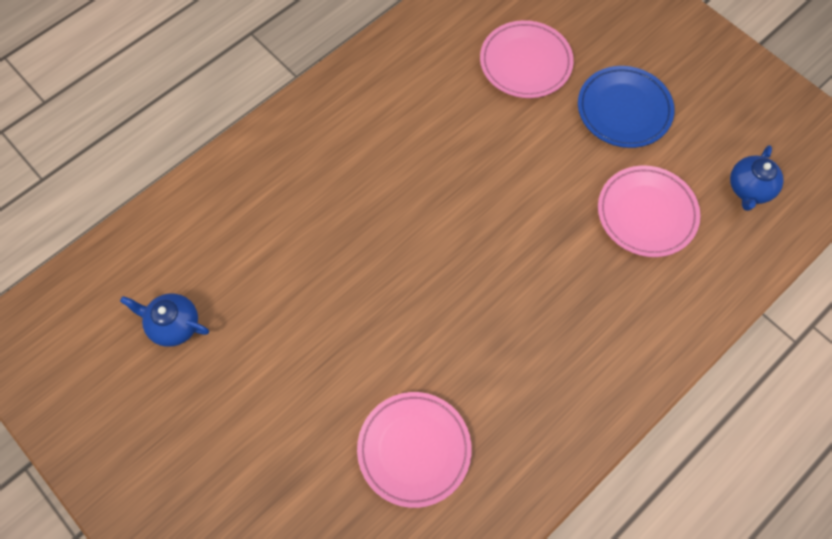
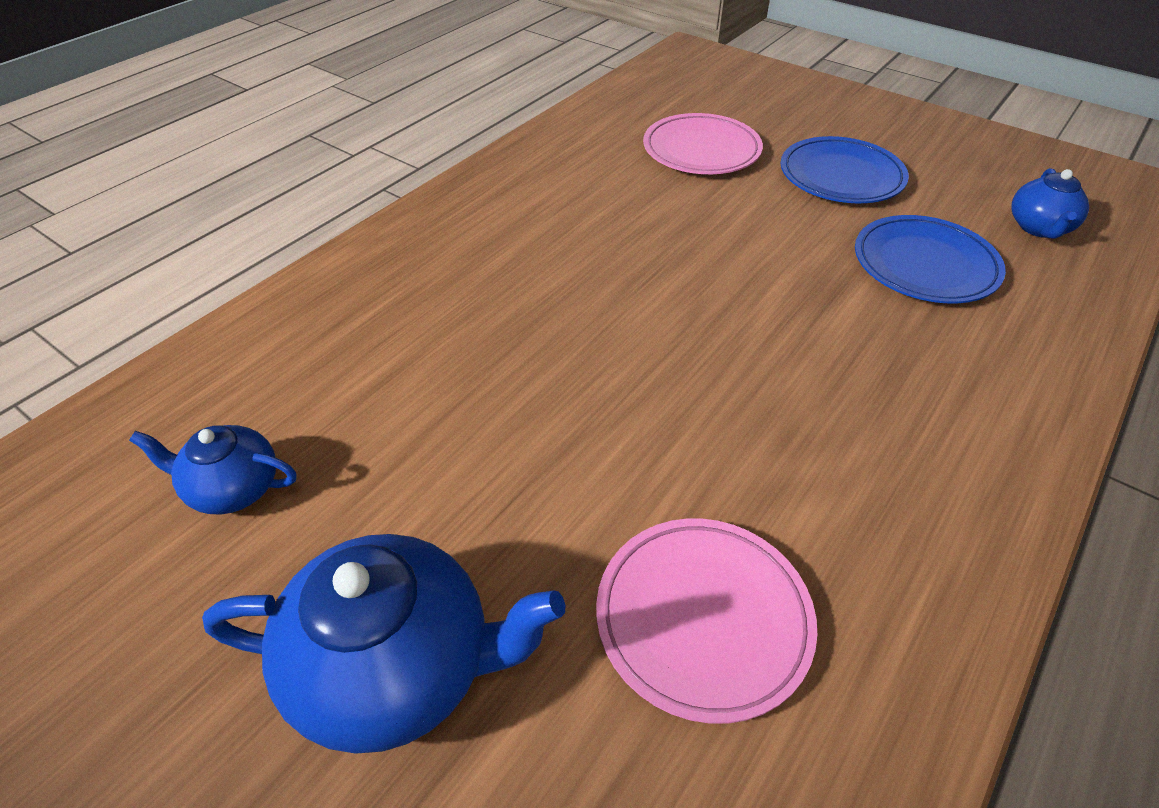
camera: 10 degrees left, 20 degrees down
(255, 448) = (397, 668): none -> blue teapot
(646, 213) = (924, 265): pink plate -> blue plate

